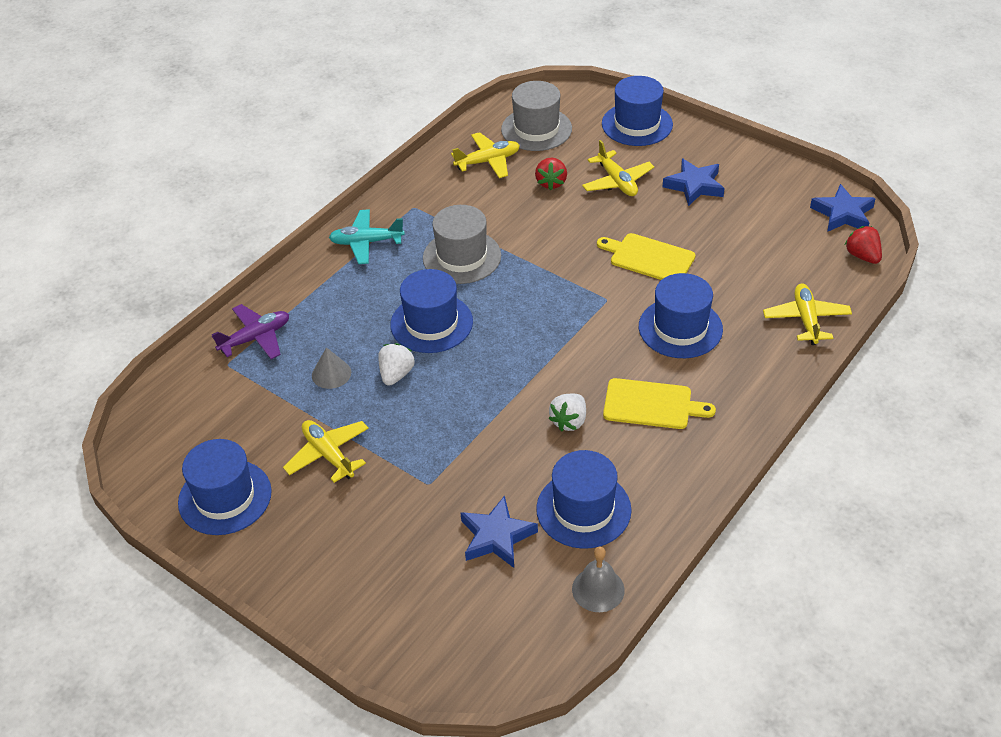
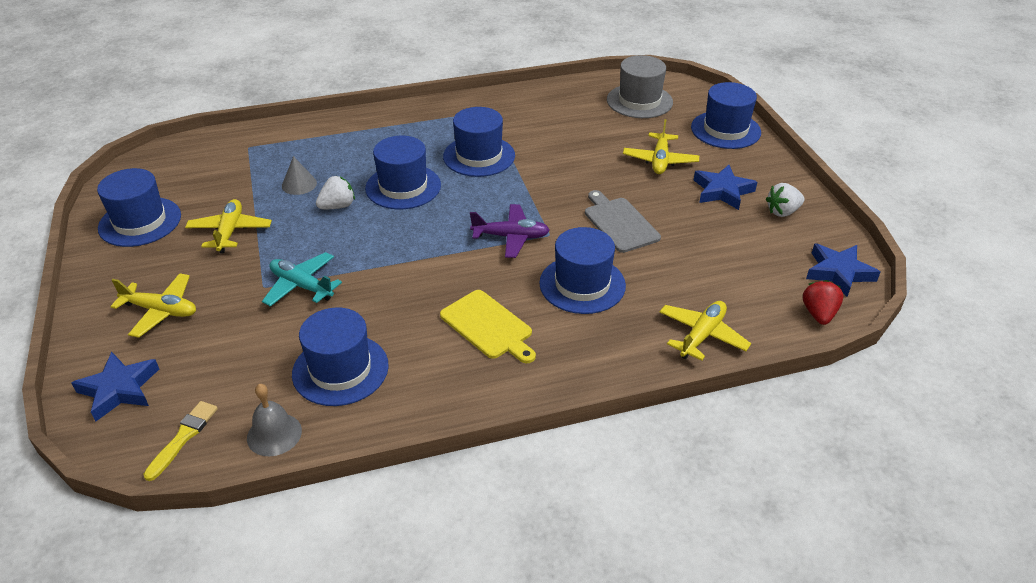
camera: 35 degrees right, 5 degrees down
(256, 338) = (285, 140): purple plane -> purple plane (511, 237)
(366, 242) = (427, 118): turquoise plane -> turquoise plane (301, 286)
(462, 257) = (479, 156): grey hat -> blue hat
(488, 161) = (576, 106): yellow plane -> yellow plane (161, 311)
(496, 536) = (258, 349): blue star -> blue star (119, 389)
(531, 640) = (183, 437): none -> yellow brush
(551, 183) = (606, 139): red strawberry -> none
(569, 421) = (411, 302): white strawberry -> white strawberry (782, 212)
(649, 258) = (619, 223): yellow cutting board -> grey cutting board

